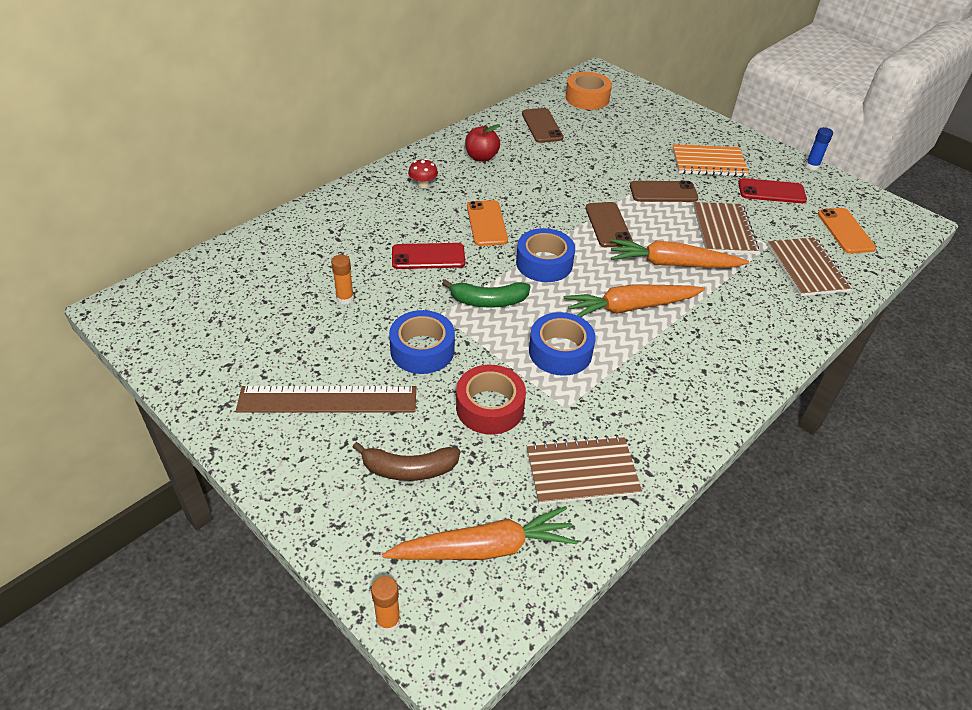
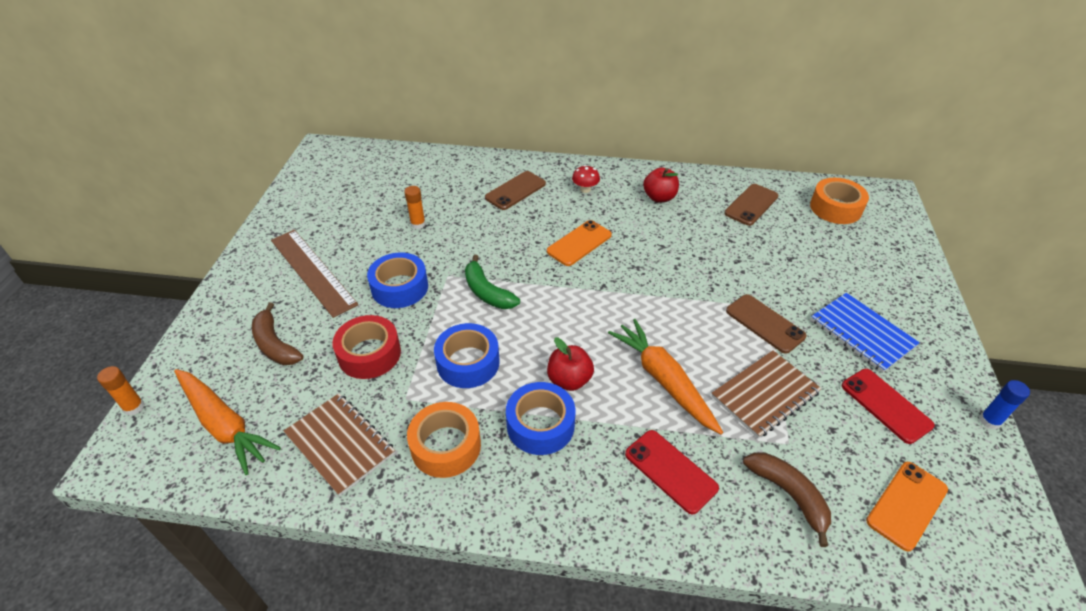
camera: 55 degrees right, 0 degrees up
(428, 256) = (504, 236): red phone -> red phone (670, 471)
(544, 263) = (567, 299): blue tape -> blue tape (540, 425)
(608, 225) = (666, 311): brown phone -> brown phone (515, 191)
(630, 307) = (569, 380): orange carrot -> red apple
(638, 406) = (446, 446): none -> orange tape
(708, 162) = (862, 333): orange notebook -> blue notebook
(807, 268) = (789, 495): brown notebook -> brown banana

